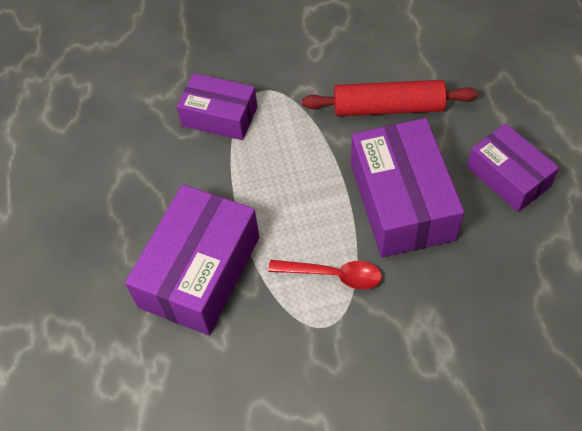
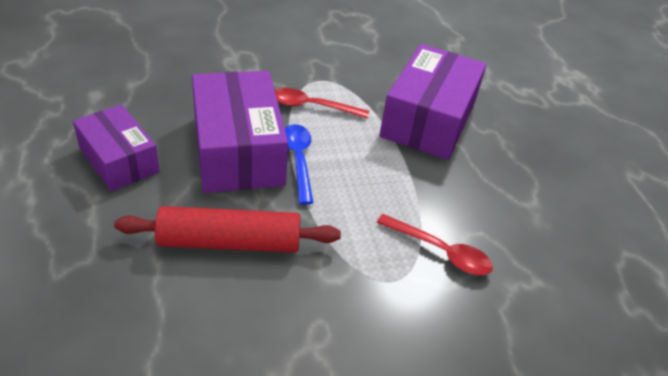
camera: 170 degrees right, 15 degrees down
(219, 116) = (440, 251): purple box -> red spoon
(341, 196) = (298, 160): none -> blue spoon

